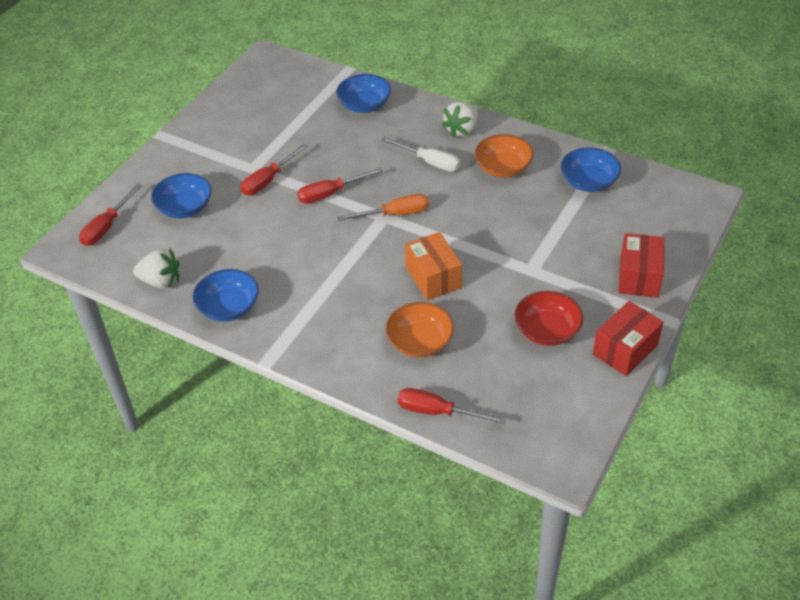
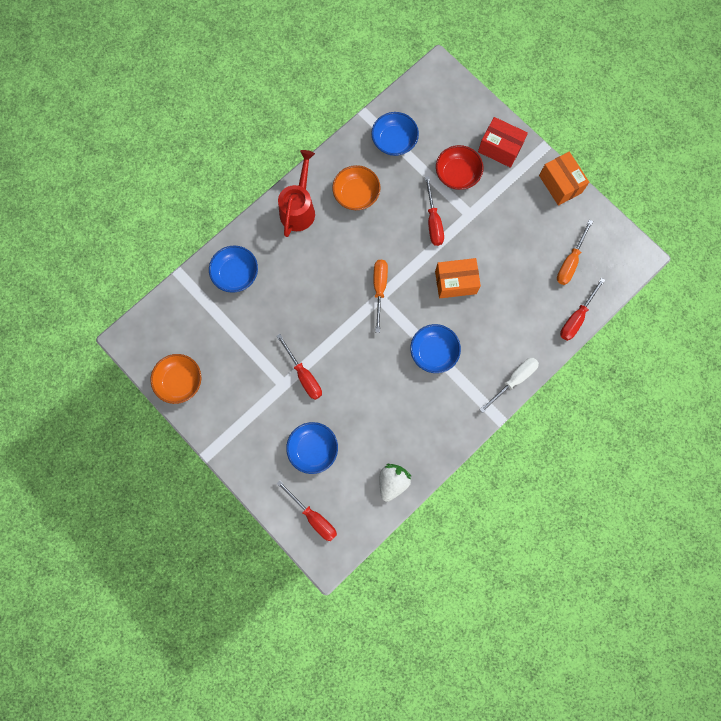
camera: 75 degrees left, 30 degrees up
(229, 307) = (437, 435): blue bowl -> blue bowl (433, 352)
(330, 194) = (338, 330): red screwdriver -> red screwdriver (433, 221)
(420, 342) = (513, 310): orange bowl -> orange bowl (179, 381)
(430, 162) = (329, 245): white screwdriver -> white screwdriver (514, 380)
(462, 130) = (299, 208): white strawberry -> red watering can
(516, 386) = (570, 262): none -> orange screwdriver
(547, 331) = (529, 225): red bowl -> red bowl (457, 174)
(625, 350) = (560, 184): red box -> orange box

